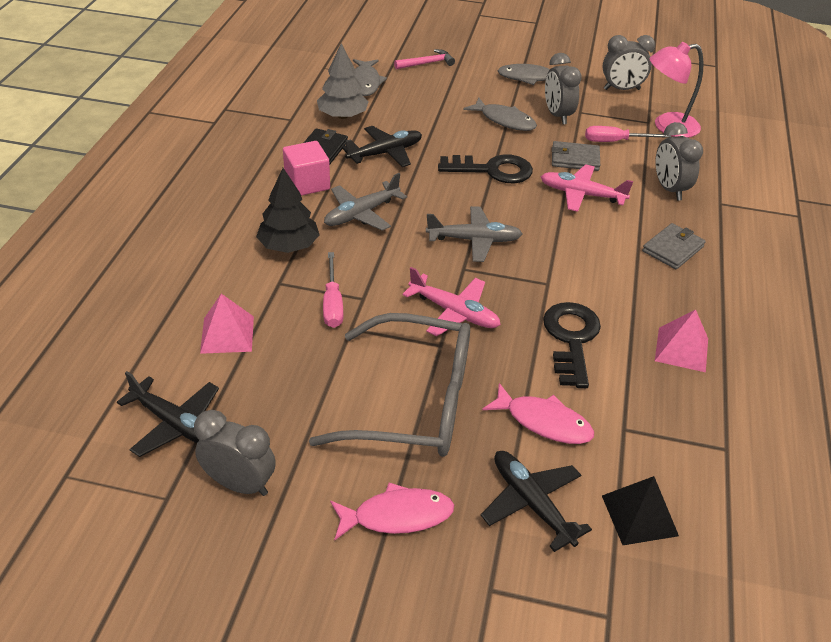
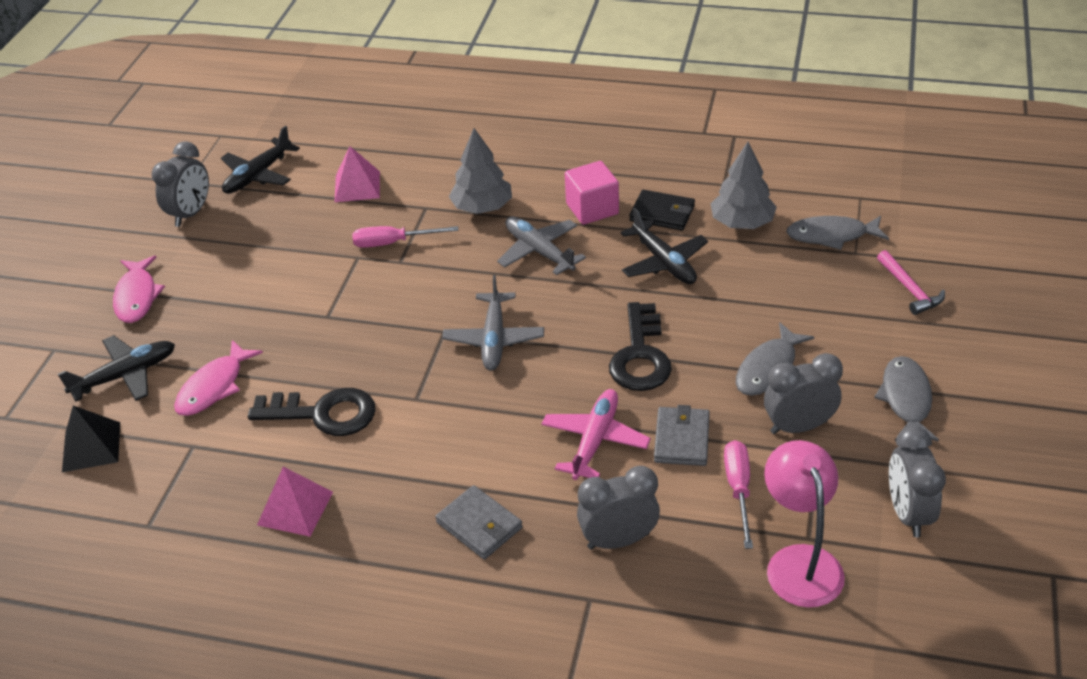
camera: 95 degrees right, 0 degrees up
(288, 246) = (482, 207): black tree -> grey tree
(415, 402) = (255, 302): grey glasses -> none
(453, 312) = (373, 324): pink plane -> none

